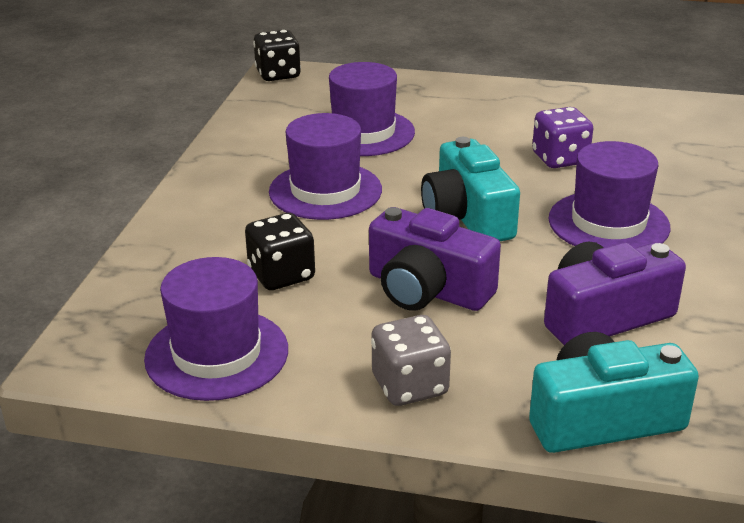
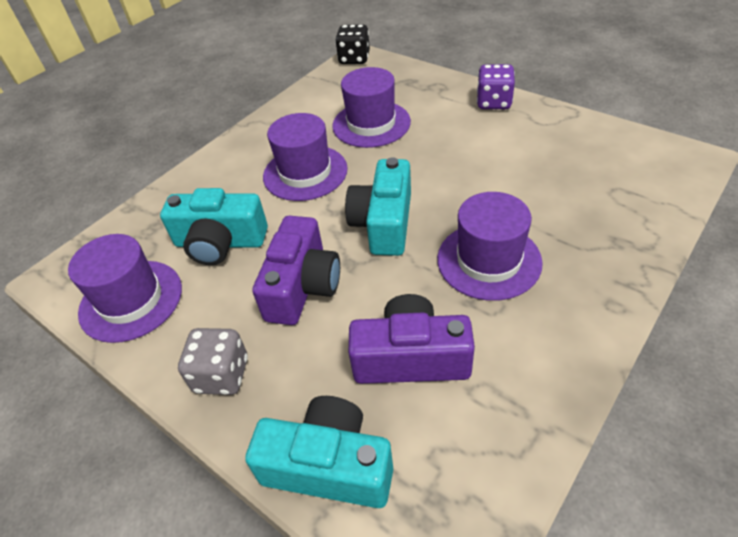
camera: 30 degrees right, 15 degrees up
(281, 275) = (220, 242): black dice -> turquoise camera
(427, 289) = (302, 286): purple camera -> purple camera turned 135 degrees counterclockwise
(560, 159) = (499, 182): purple dice -> purple dice (493, 102)

